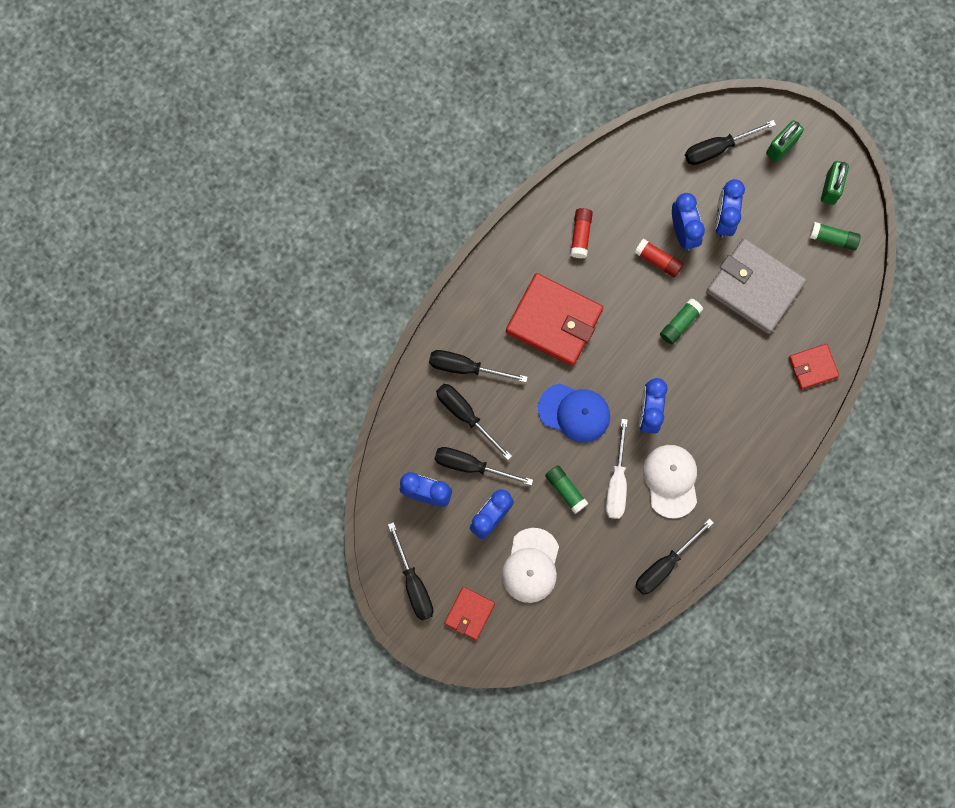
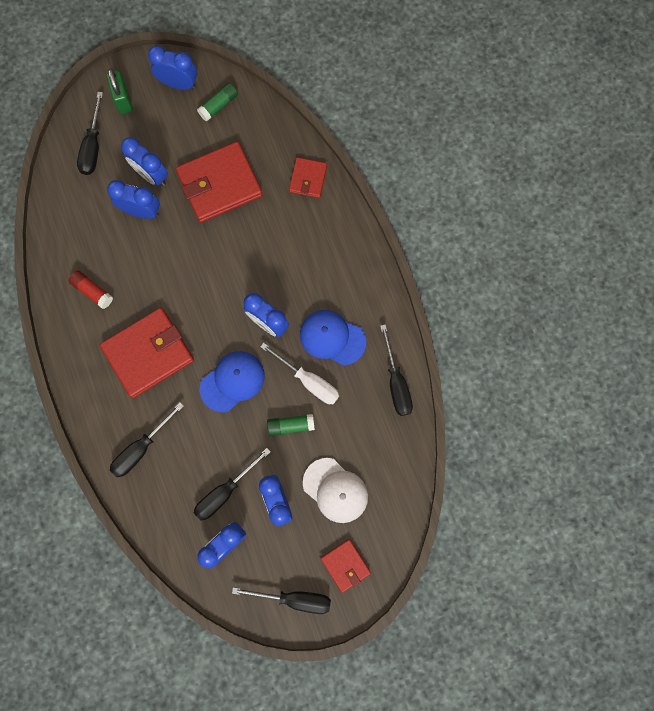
camera: 60 degrees left, 0 degrees up
(465, 415) = (180, 471): black screwdriver -> none
(658, 260) = (152, 244): red glue stick -> none
(671, 480) = (332, 338): white cap -> blue cap
(680, 323) = (212, 257): green glue stick -> none
(754, 287) = (219, 184): grey wallet -> red wallet
(831, 188) = (179, 84): green padlock -> blue clock

